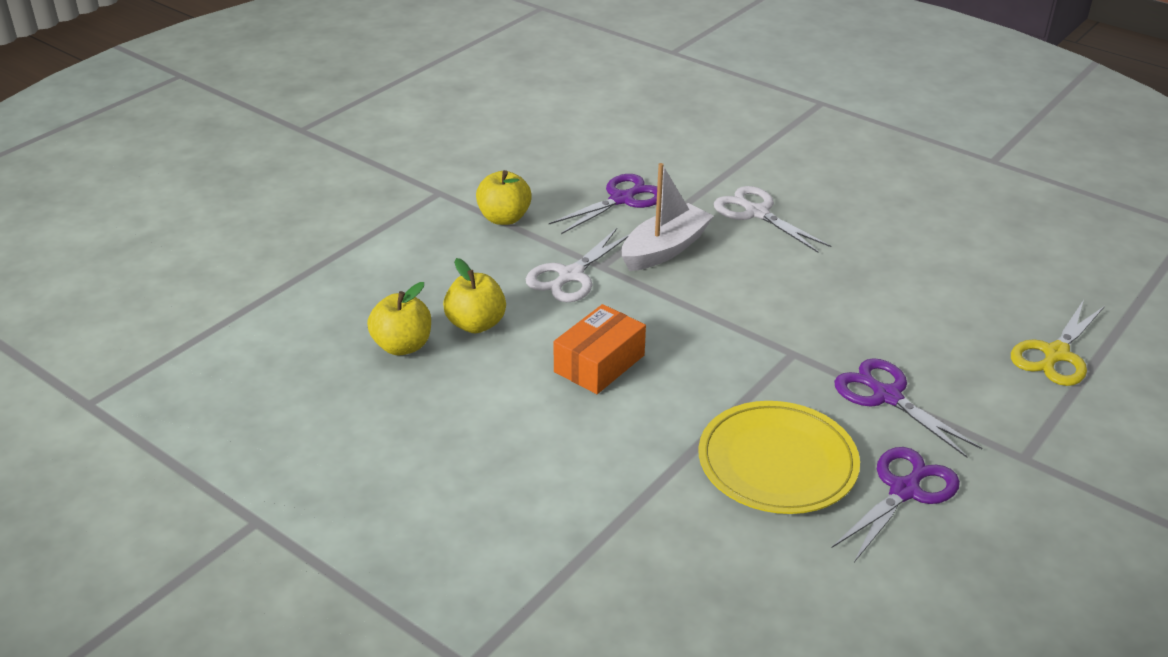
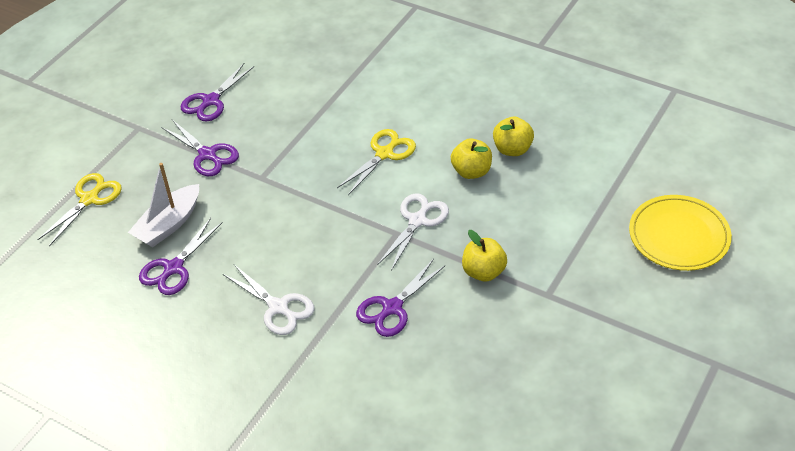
camera: 175 degrees right, 10 degrees up
(599, 363) = (384, 153): orange box -> yellow scissors
(665, 249) = (351, 256): white boat -> white boat (169, 224)
(777, 462) = (277, 107): yellow plate -> yellow plate (679, 236)
(897, 261) = (173, 268): none -> purple scissors

